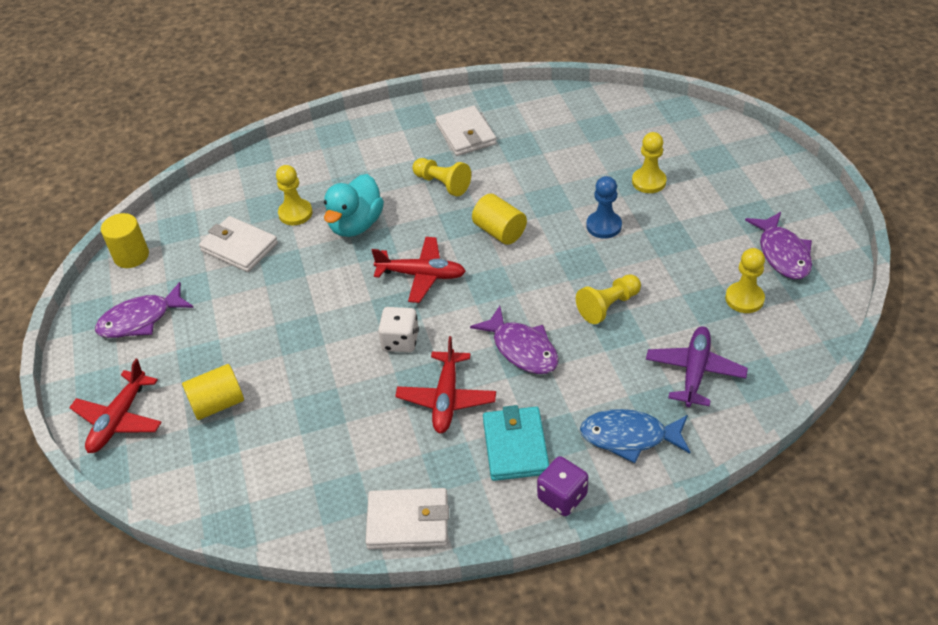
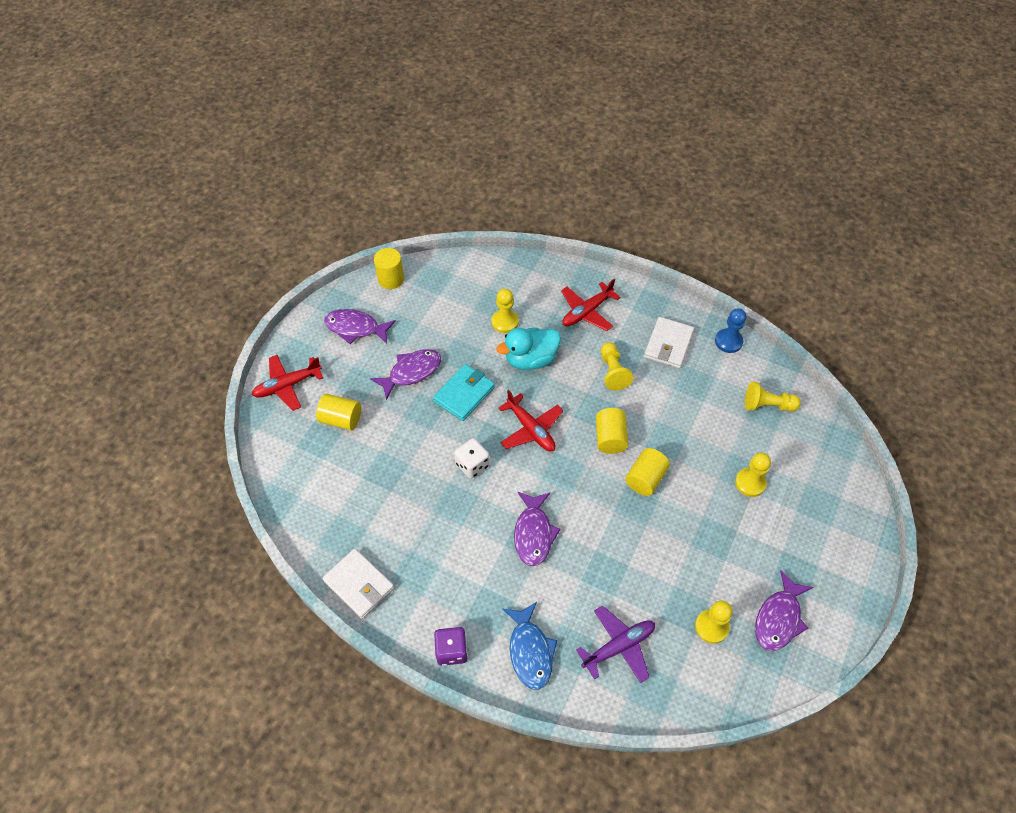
camera: 40 degrees right, 10 degrees up
(239, 247) = (451, 321): white wallet -> none
(248, 314) = (411, 372): none -> purple fish
(446, 399) = (457, 527): red plane -> red plane (586, 312)
(515, 446) = (461, 594): turquoise wallet -> turquoise wallet (464, 394)
(565, 238) = (645, 479): none -> yellow cylinder
(604, 226) = (680, 491): blue pawn -> blue pawn (728, 341)
(608, 306) = (617, 551): yellow pawn -> yellow pawn (767, 405)
(629, 437) = (530, 651): blue fish -> blue fish turned 150 degrees counterclockwise

